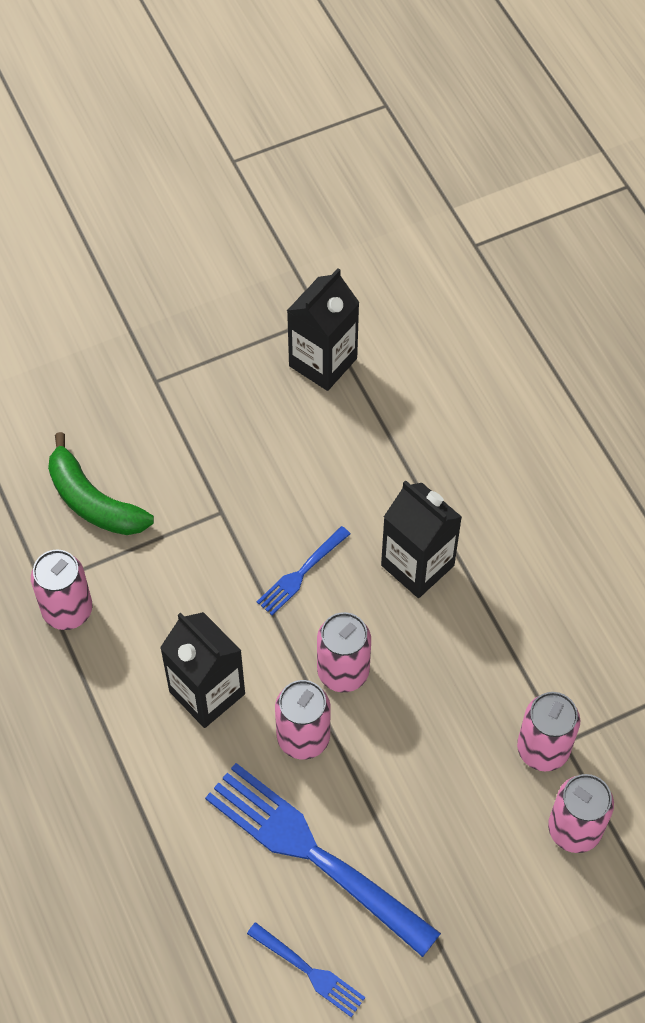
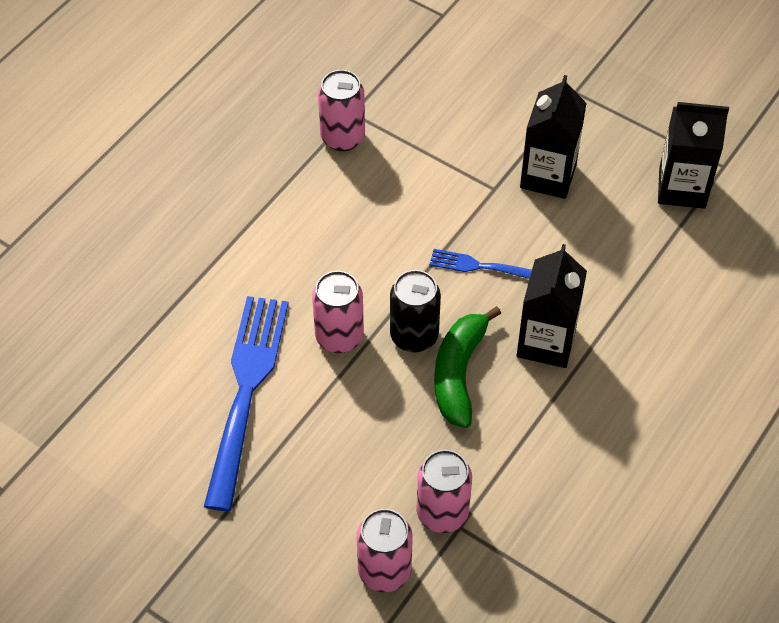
camera: 60 degrees right, 5 degrees down
(93, 501) = (443, 107): green banana -> green banana (459, 373)
(207, 692) = (335, 256): black carton -> black carton (548, 176)
(309, 971) = (149, 435): blue fork -> none
(343, 671) = (414, 336): pink can -> black can

